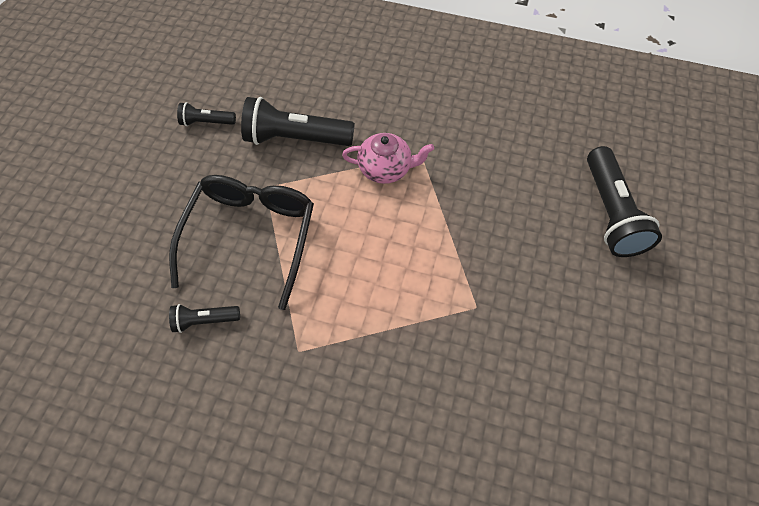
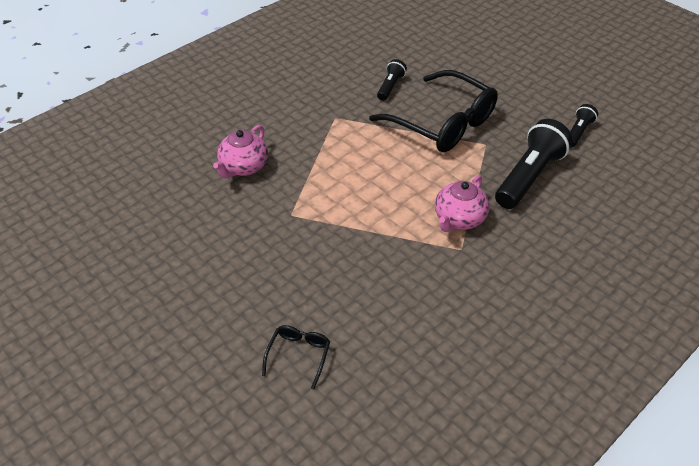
camera: 120 degrees right, 15 degrees down
(443, 401) = (243, 167): none -> pink teapot
(610, 213) = (298, 355): black flashlight -> black glasses

